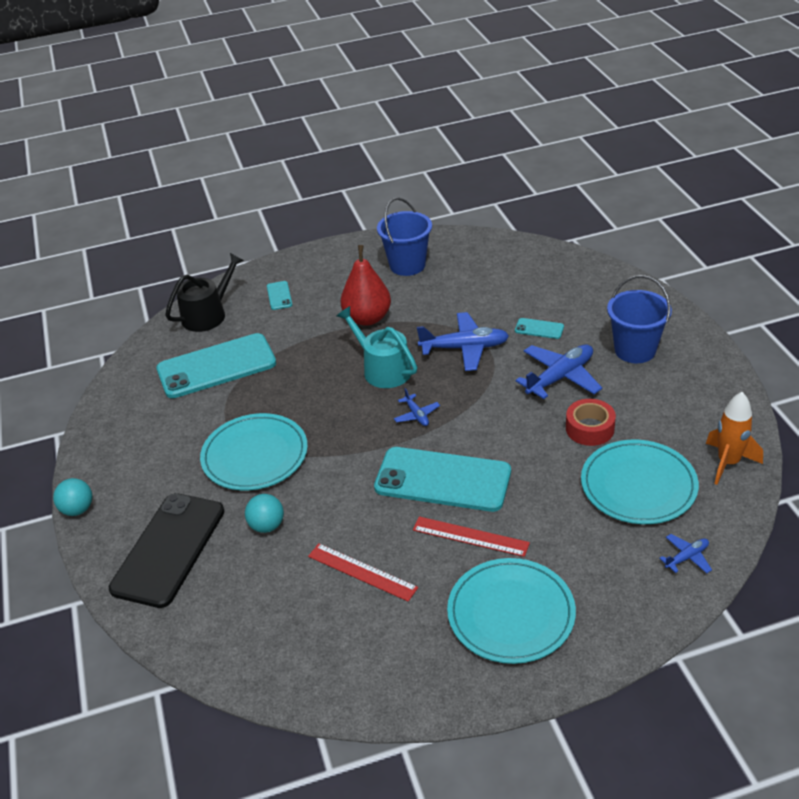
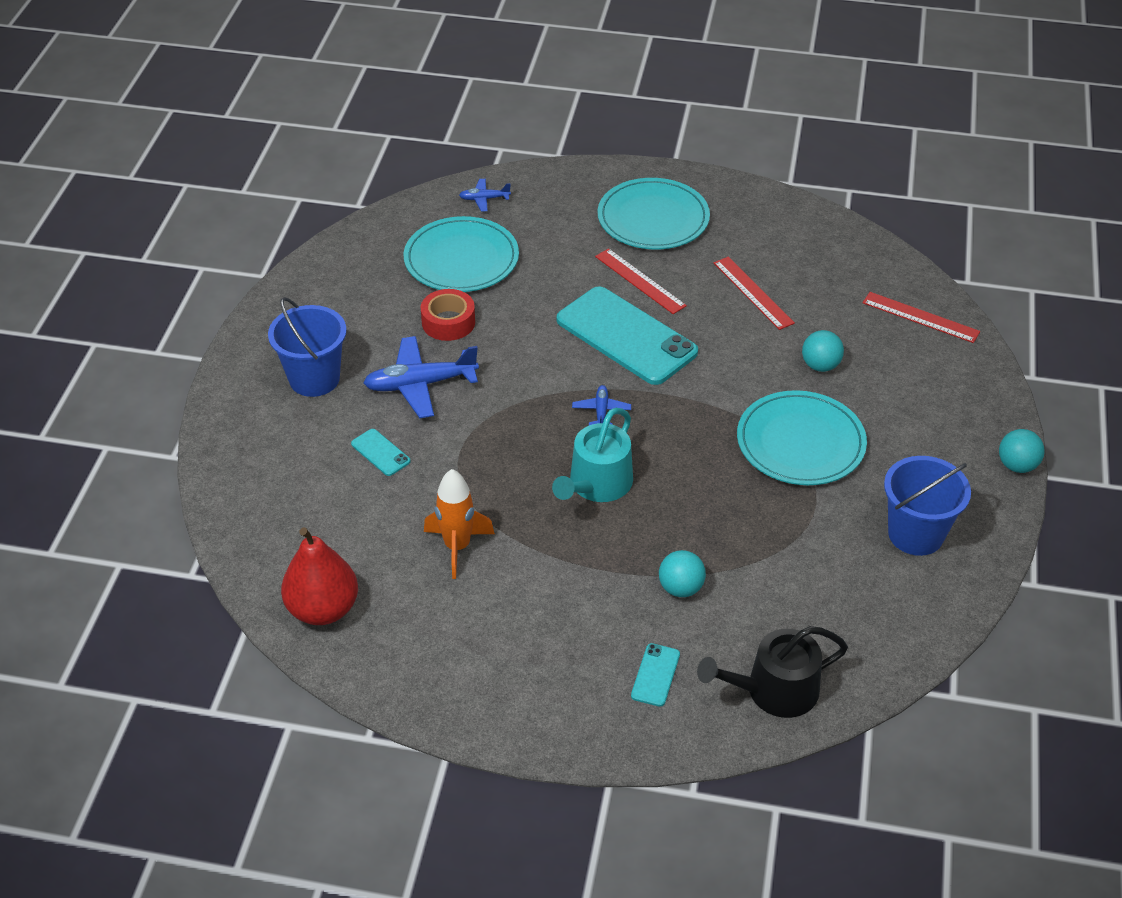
camera: 155 degrees left, 5 degrees up
(169, 549) = (926, 383): black phone -> none
(193, 618) = (920, 317): none -> red ruler
(216, 366) = (797, 587): turquoise phone -> none
(290, 338) = (680, 588): none -> turquoise ball
(367, 318) = (563, 570): red pear -> red pear (323, 609)
(383, 369) = (597, 484): turquoise watering can -> turquoise watering can turned 45 degrees clockwise
(407, 265) = (443, 640): blue bucket -> blue bucket (915, 534)
(464, 348) = (484, 467): blue plane -> none
(728, 463) = (368, 244): orange rocket -> orange rocket (457, 547)

